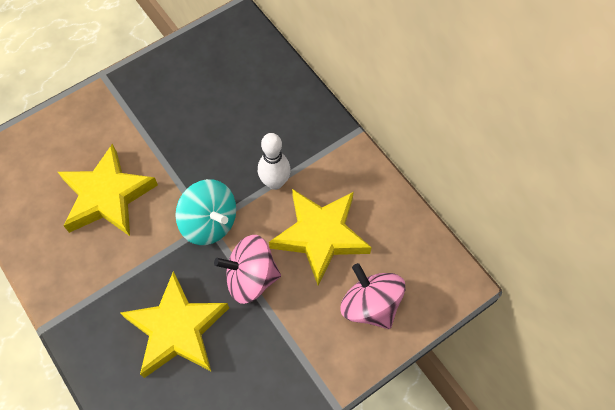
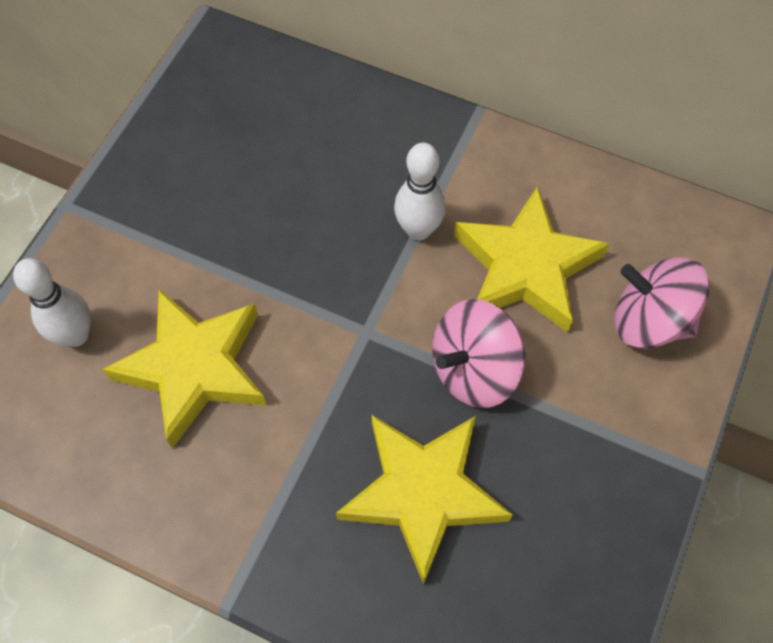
camera: 30 degrees left, 0 degrees up
(62, 146) = (75, 335): none -> white bowling pin
(209, 222) = (367, 327): turquoise spinning top -> none

